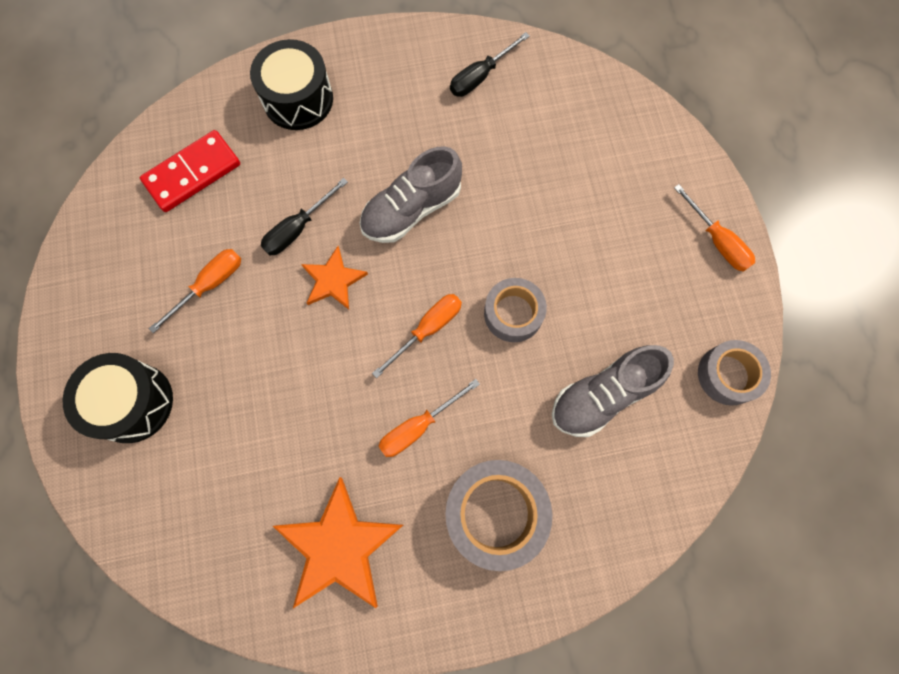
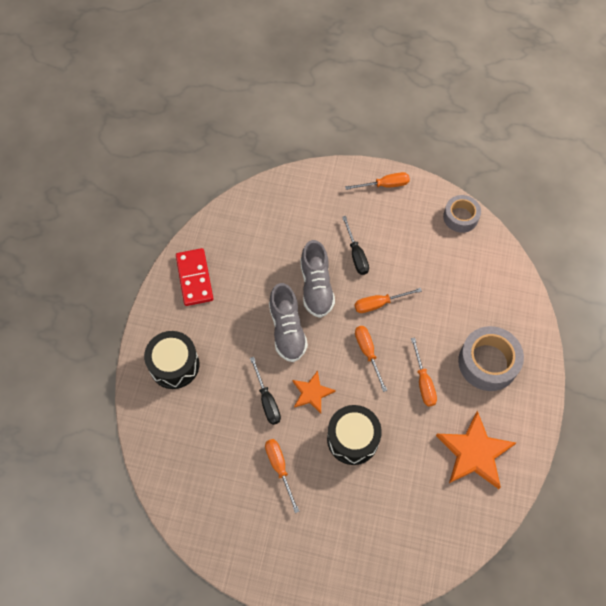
camera: 65 degrees left, 10 degrees down
(132, 402) = (337, 544): black drum -> black drum (352, 439)
(192, 173) = (193, 451): red domino -> red domino (194, 278)
(480, 76) = (218, 254): black screwdriver -> black screwdriver (356, 255)
(513, 313) = (379, 304): grey tape -> orange screwdriver
(603, 395) = (446, 280): grey shoe -> grey shoe (316, 287)

